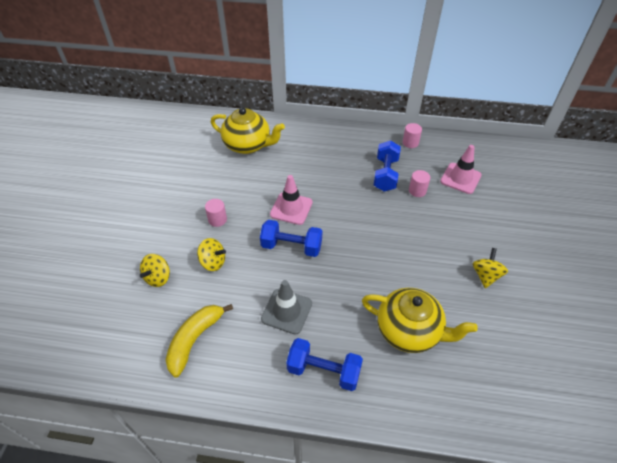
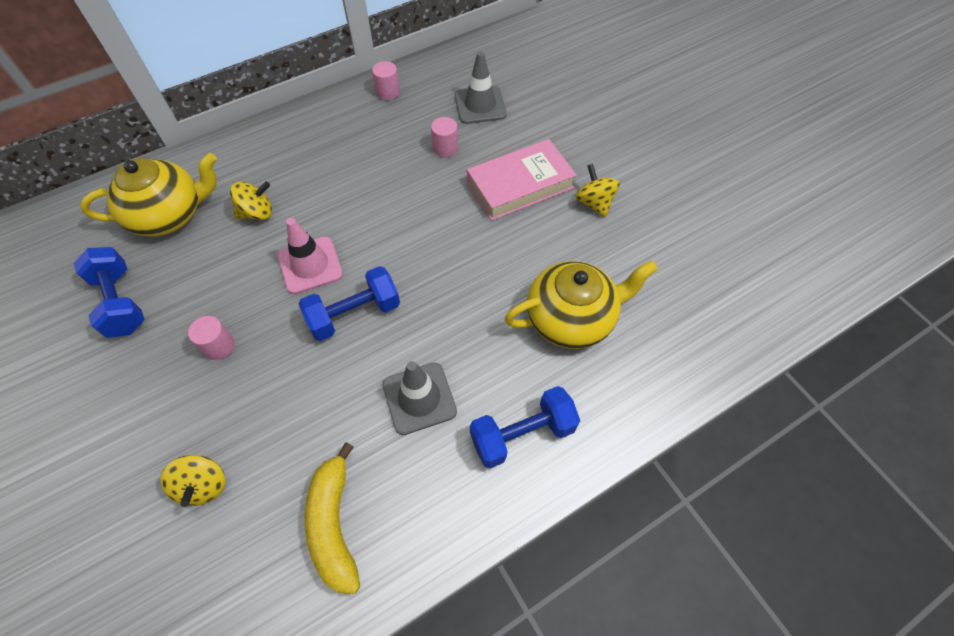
camera: 40 degrees left, 10 degrees up
(213, 262) = (266, 407): yellow spinning top -> yellow spinning top (257, 213)
(385, 174) = (392, 149): blue dumbbell -> blue dumbbell (121, 302)
(445, 237) = (520, 185): none -> pink book
(460, 178) = (480, 105): pink traffic cone -> grey traffic cone

